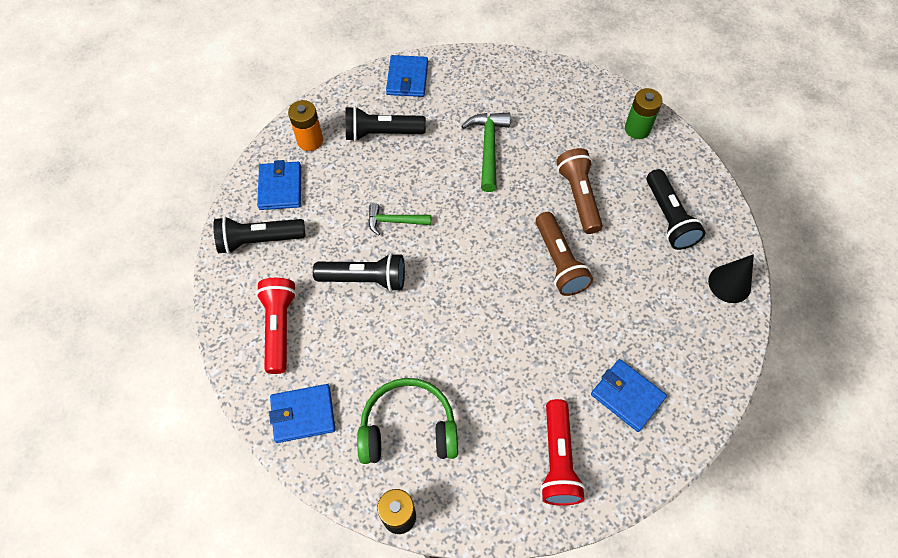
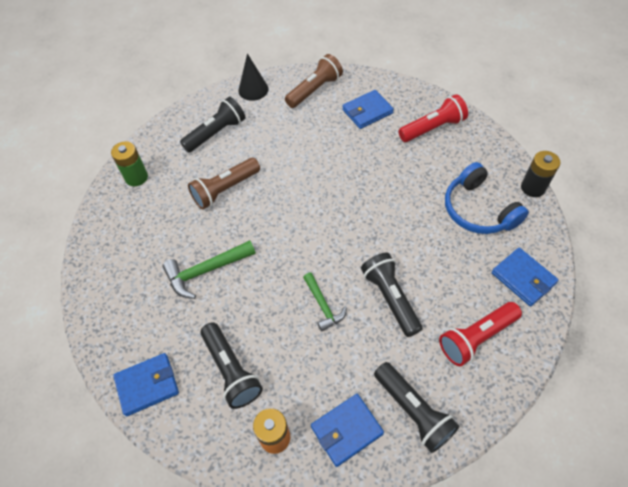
camera: 115 degrees left, 5 degrees down
(408, 428) = (478, 210): green headphones -> blue headphones
(559, 262) = (292, 179): brown flashlight -> brown flashlight (314, 90)
(627, 396) = (367, 111): blue wallet -> blue wallet turned 45 degrees clockwise

